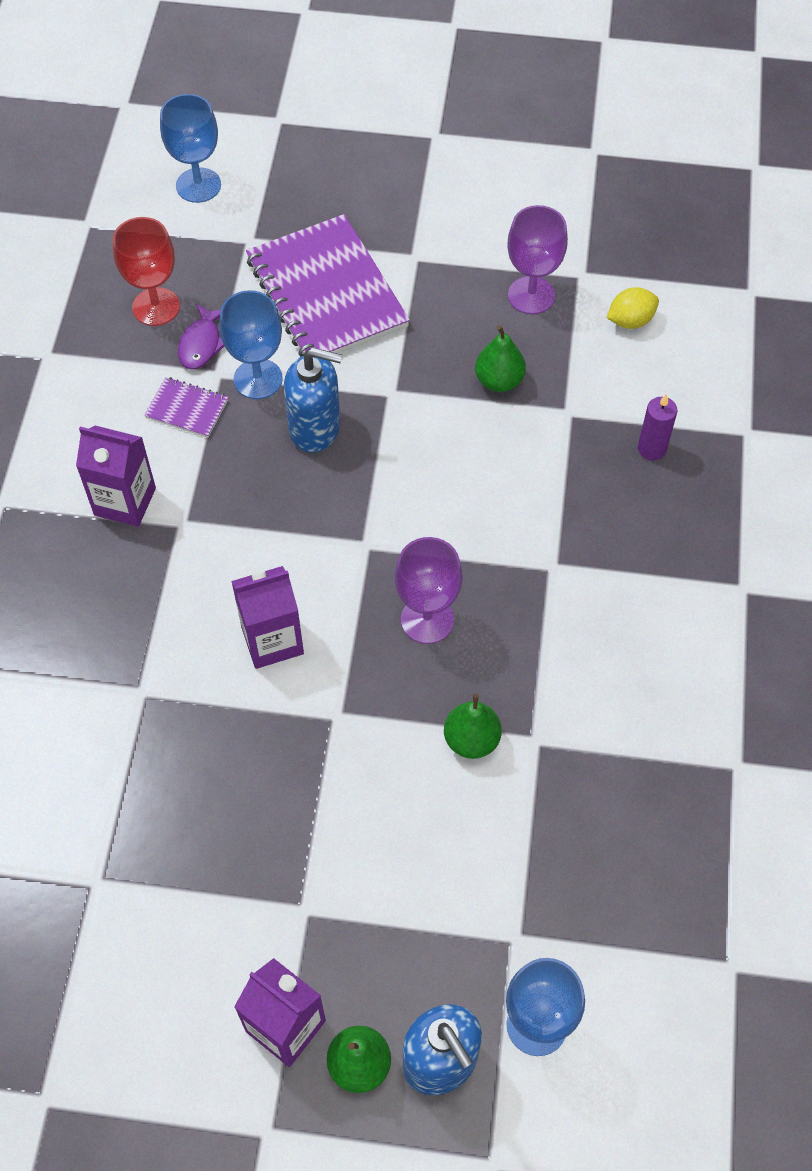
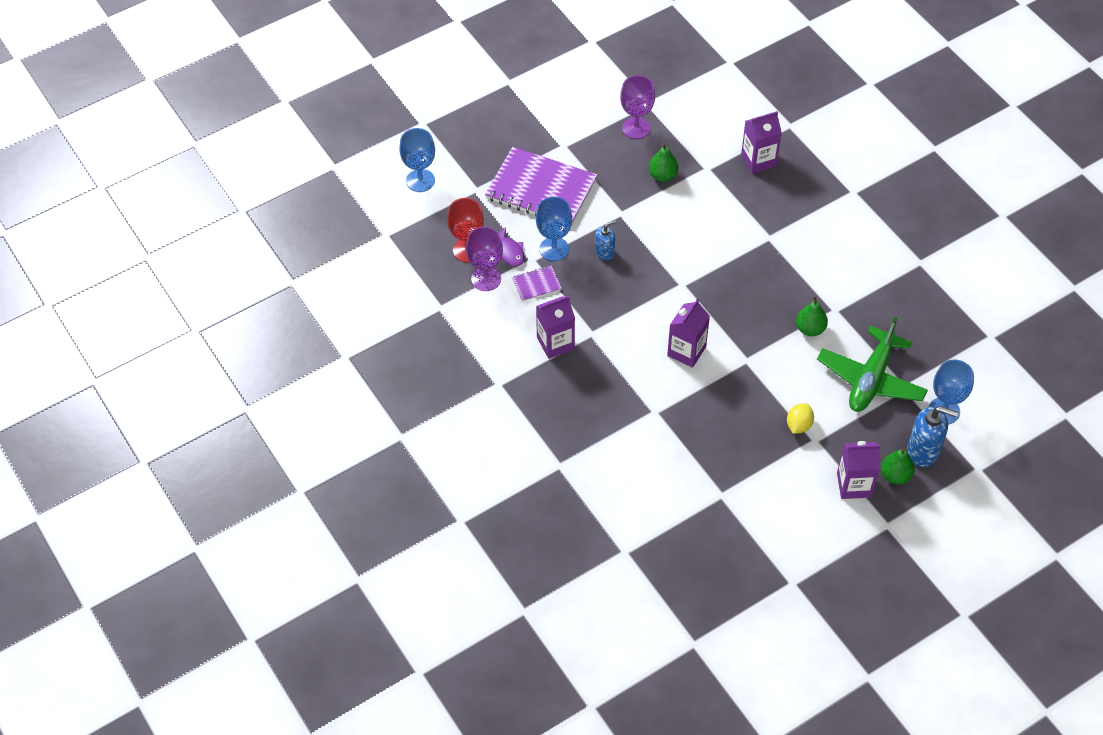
camera: 40 degrees left, 5 degrees down
(315, 428) = (605, 252): blue soap dispenser -> blue soap dispenser, size x0.59
(427, 620) = (741, 296): purple goblet -> purple goblet (486, 279)
(479, 884) = (870, 379): none -> green plane
(630, 320) = (691, 110): yellow lemon -> yellow lemon (798, 425)
(651, 449) = (758, 160): purple candle -> purple carton

